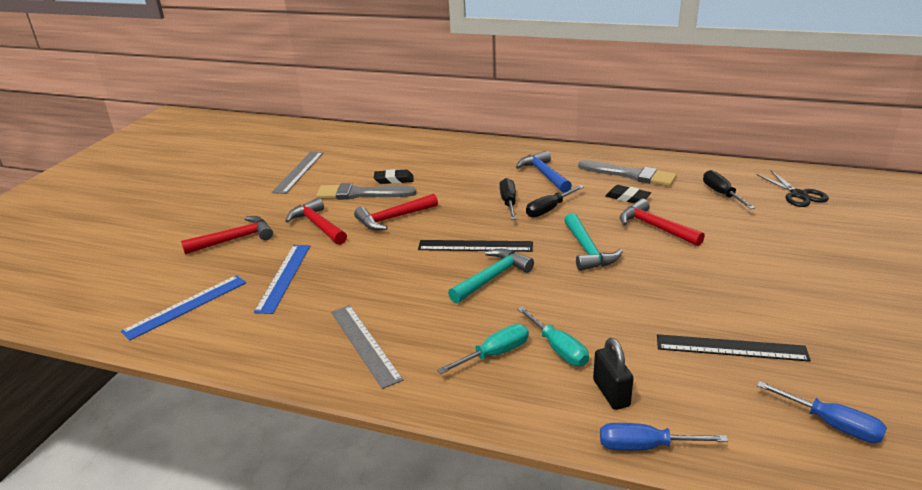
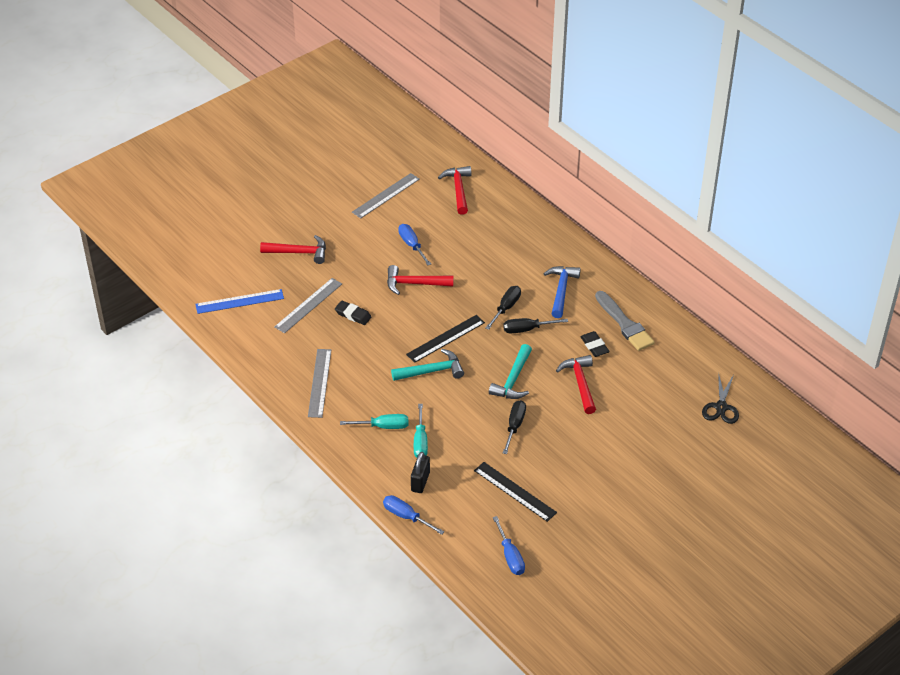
camera: 30 degrees right, 15 degrees up
(284, 277) = (308, 305): blue ruler -> grey ruler
(318, 225) = (360, 265): red hammer -> red hammer (458, 190)
(361, 194) = (412, 245): grey brush -> blue screwdriver
(394, 180) = (447, 240): black eraser -> black eraser (353, 315)
(475, 246) = (445, 338): black ruler -> black ruler turned 75 degrees counterclockwise
(722, 194) = (666, 378): black screwdriver -> black screwdriver (514, 426)

